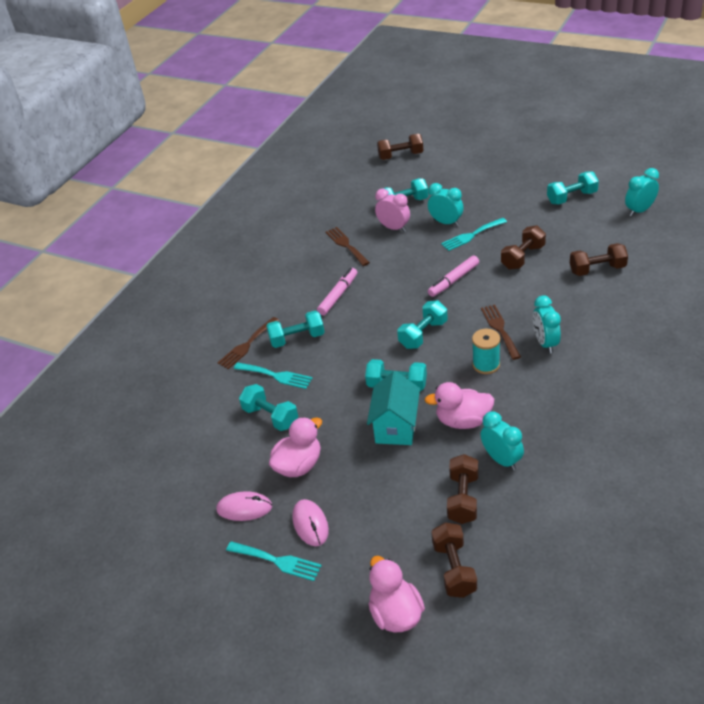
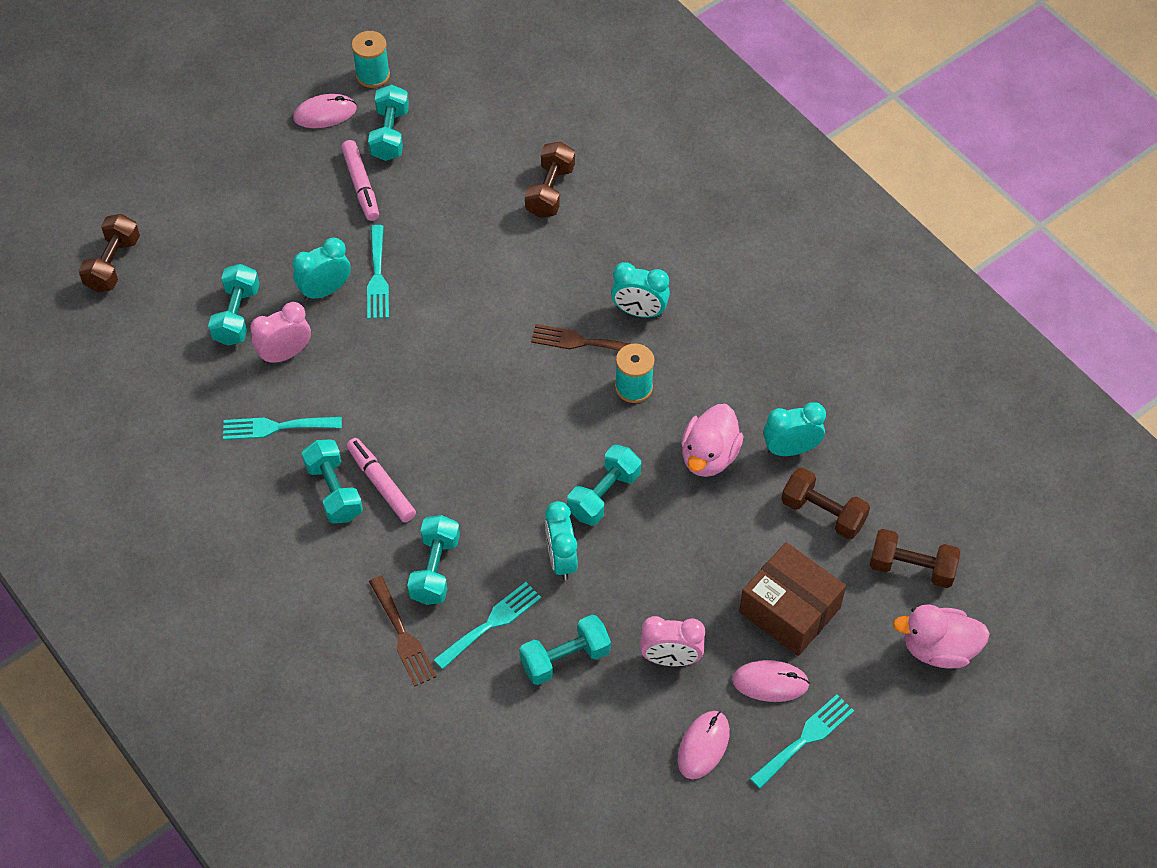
camera: 70 degrees left, 15 degrees up
(299, 465) = (670, 659): pink duck -> pink clock
(346, 245) = (276, 427): brown fork -> turquoise fork
(373, 511) = (789, 610): none -> brown box
(396, 427) = (674, 528): turquoise house -> none
(423, 334) = (533, 424): turquoise dumbbell -> turquoise dumbbell (334, 491)
(453, 280) = (454, 342): pink marker -> pink marker (361, 185)
(523, 257) = (467, 248): brown dumbbell -> none
(561, 172) = (325, 113): none -> pink mouse
(605, 175) = (373, 75): none -> turquoise spool
(639, 210) = (474, 87): turquoise clock -> turquoise clock (561, 559)

